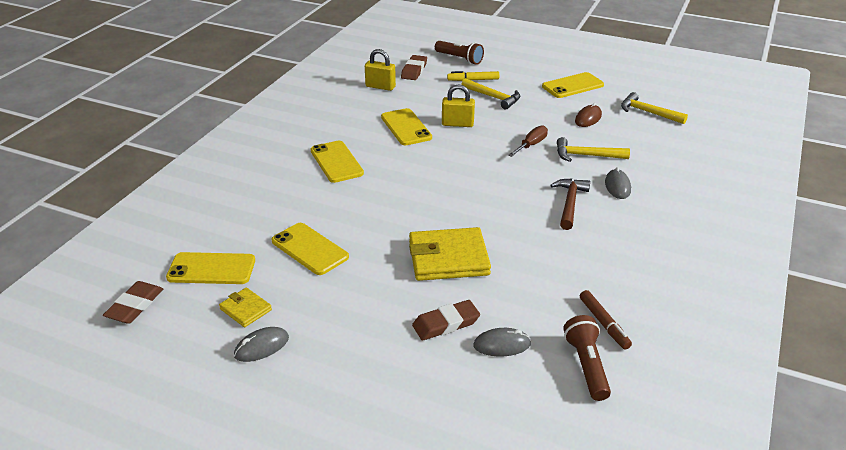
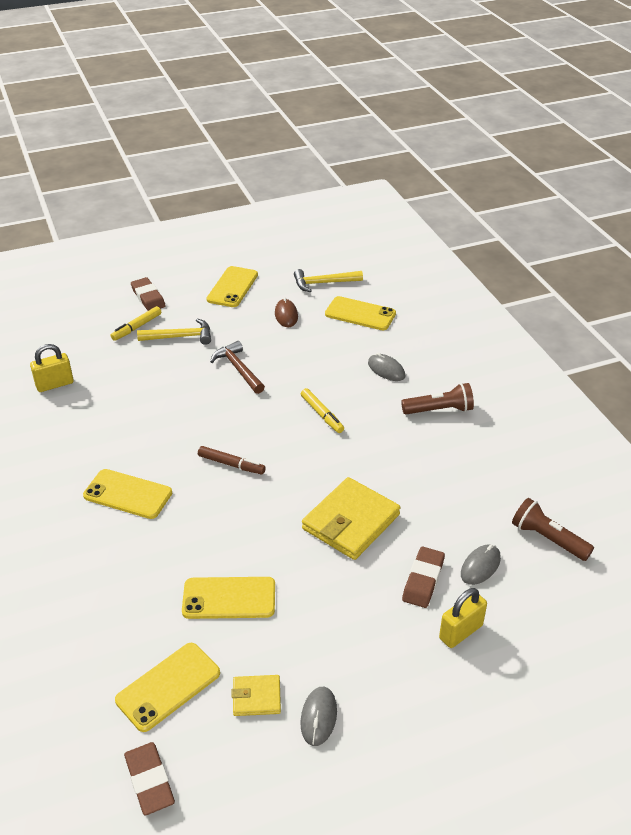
camera: 45 degrees left, 5 degrees up
(406, 127) = (143, 416): yellow phone -> yellow phone (360, 314)
(414, 70) = (64, 347): brown eraser -> brown eraser (148, 297)
(457, 124) = (185, 384): yellow padlock -> yellow padlock (461, 632)
(459, 59) = (92, 309): brown flashlight -> brown flashlight (439, 410)
(525, 187) = (321, 414): none -> yellow marker
(531, 145) = (275, 369): brown screwdriver -> none
(570, 203) = (372, 408): brown hammer -> brown hammer (238, 369)
(586, 155) = (329, 354): yellow hammer -> none
(603, 323) = (517, 496): brown marker -> brown marker (231, 464)

